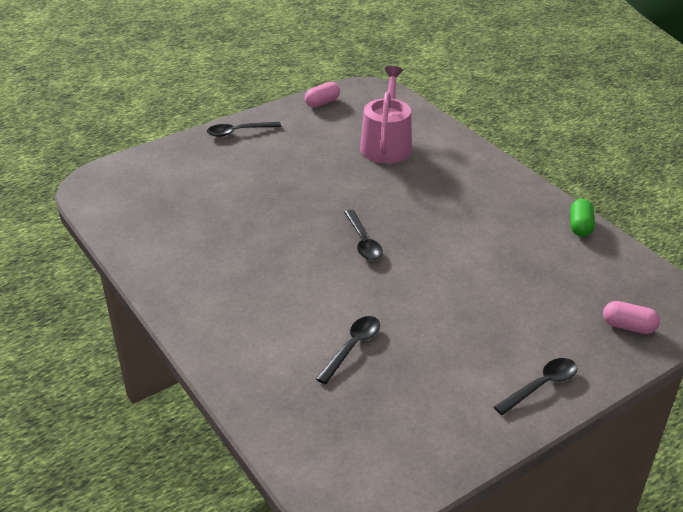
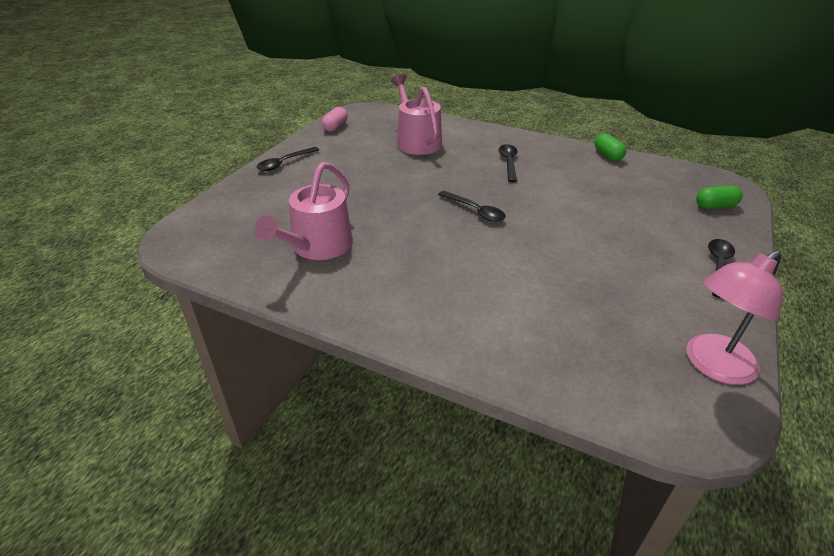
camera: 30 degrees left, 0 degrees up
(193, 228) = (317, 247): none -> pink watering can
(353, 347) = (559, 292): black spoon -> black spoon (508, 162)
(412, 462) = (712, 366): none -> pink lamp
(628, 326) = (715, 206): pink capsule -> green capsule

